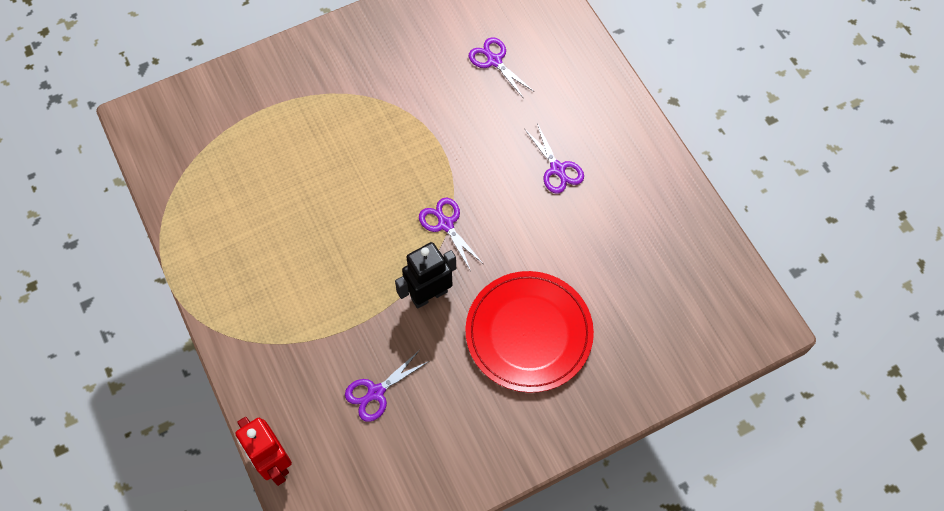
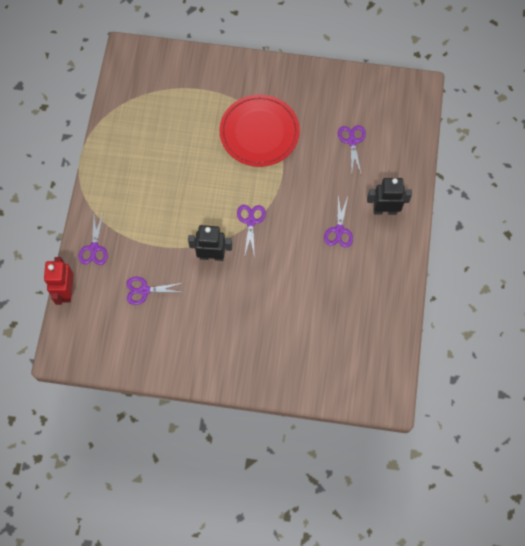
camera: 35 degrees right, 5 degrees up
(270, 383) = (94, 248): none -> purple scissors
(529, 333) = (250, 313): red plate -> red plate (259, 132)
(591, 114) = (385, 210): none -> black robot

